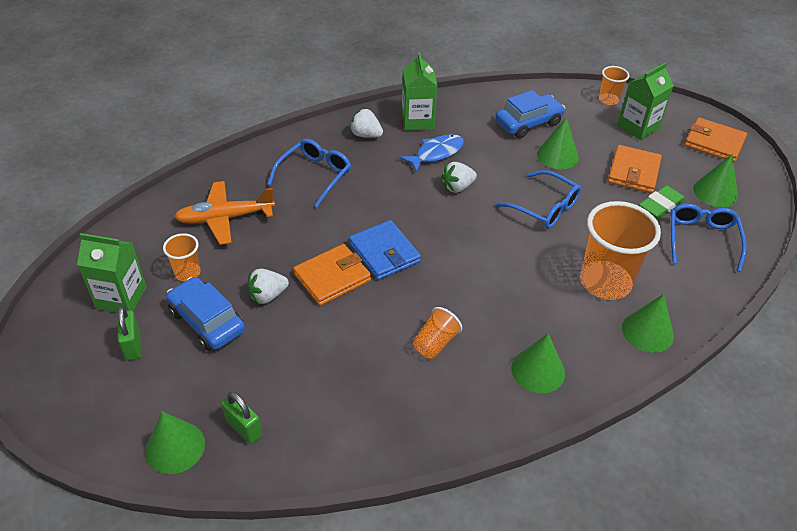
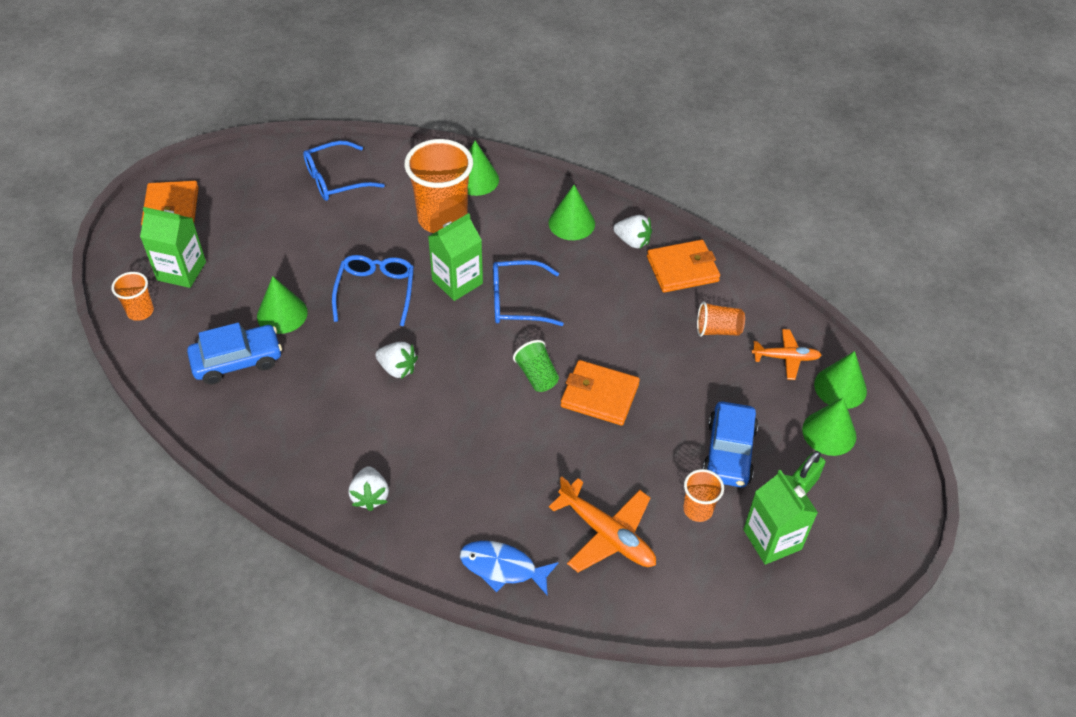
camera: 125 degrees left, 5 degrees up
(244, 428) = (785, 358): green padlock -> orange plane
(267, 295) = (662, 428): white strawberry -> white strawberry (632, 241)
(315, 175) = (477, 499): blue glasses -> blue glasses (516, 301)
(384, 253) = (537, 375): blue wallet -> green cup
(417, 121) = (306, 462): green carton -> green carton (457, 281)
(435, 343) = (602, 290): orange cup -> orange cup (717, 330)
(436, 153) = (354, 413): blue fish -> blue fish (502, 568)
(528, 123) = (237, 361): blue car -> blue car turned 135 degrees clockwise
(633, 172) = (267, 250): orange wallet -> orange wallet (682, 269)
(661, 205) = (307, 216): green eraser -> none
(715, 192) = (258, 188): green cone -> green cone (829, 433)

